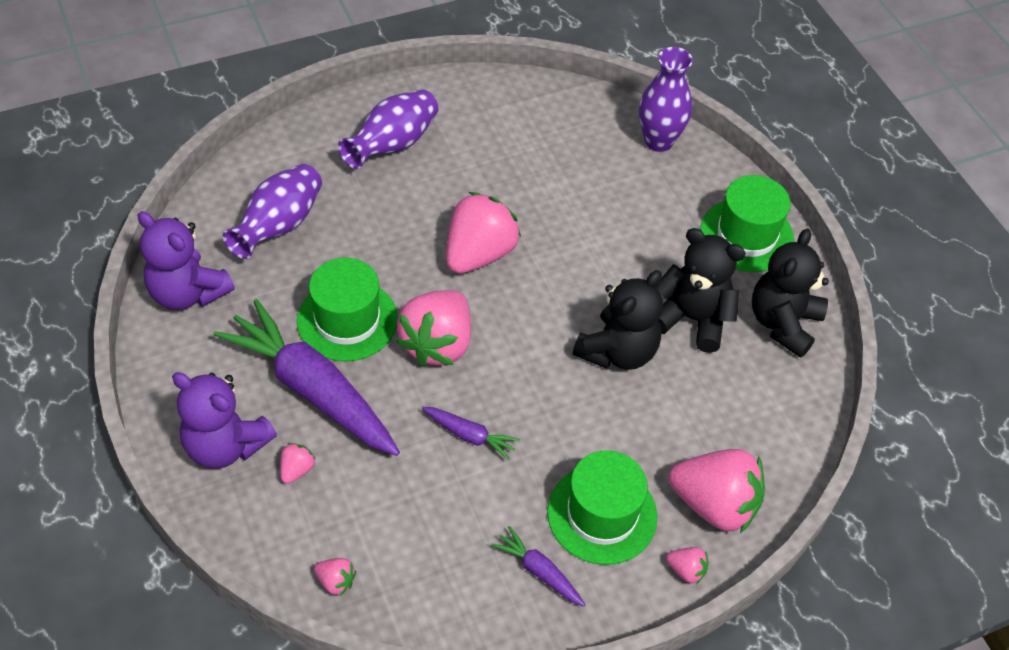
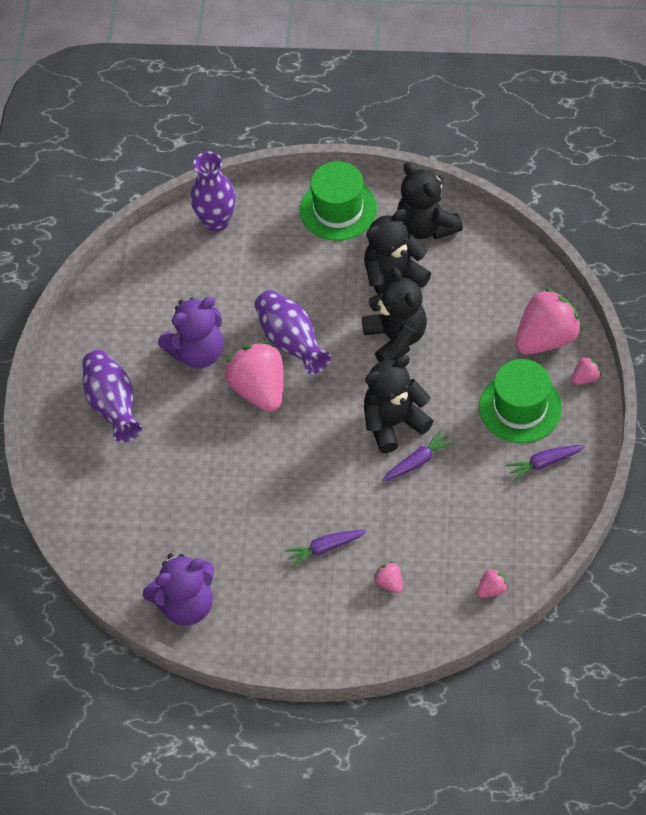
camera: 55 degrees left, 5 degrees up
(225, 445) = (344, 622): purple teddy bear -> purple teddy bear (197, 352)
(279, 225) = (153, 517): purple vase -> purple vase (291, 342)
(312, 389) = (325, 548): purple carrot -> purple carrot, size x0.44
(347, 320) = (273, 502): green hat -> none
(437, 344) = (327, 450): pink strawberry -> none
(507, 392) = (393, 422): none -> black teddy bear

